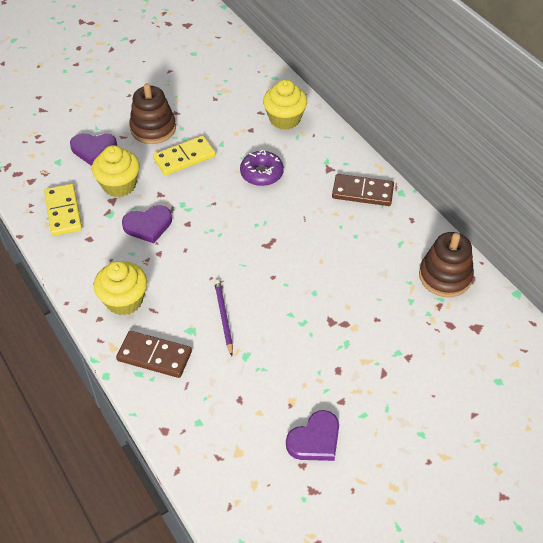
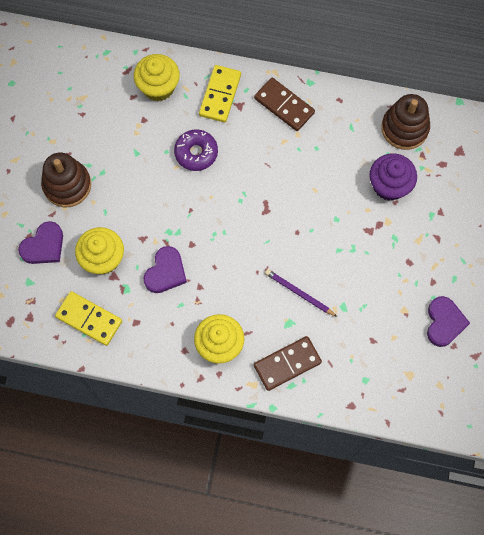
camera: 45 degrees left, 20 degrees up
(184, 157) = (123, 190): yellow domino -> yellow domino (220, 95)
(362, 192) = (284, 106): brown domino -> brown domino turned 75 degrees clockwise
(385, 304) = (389, 185): none -> purple cupcake

